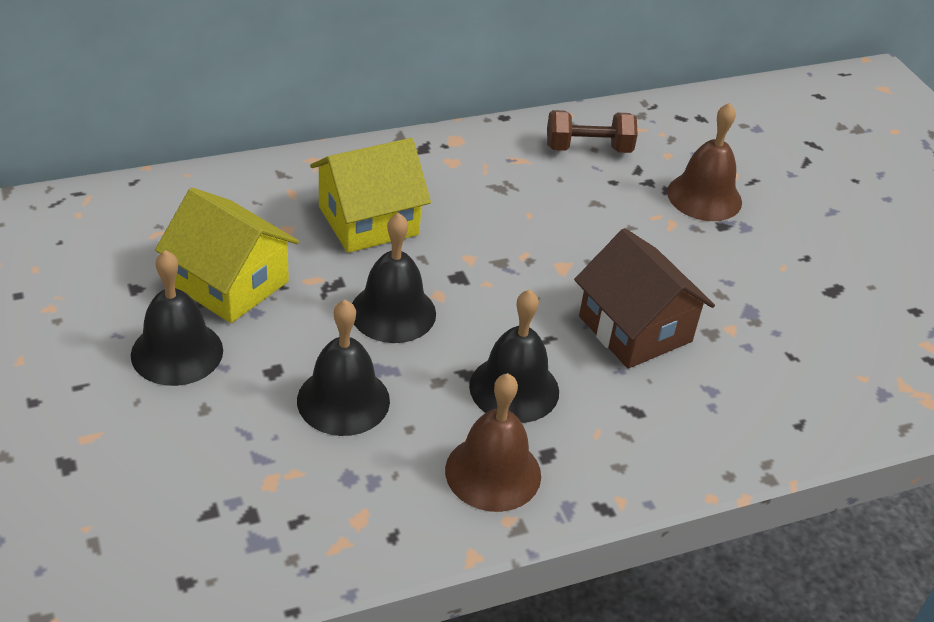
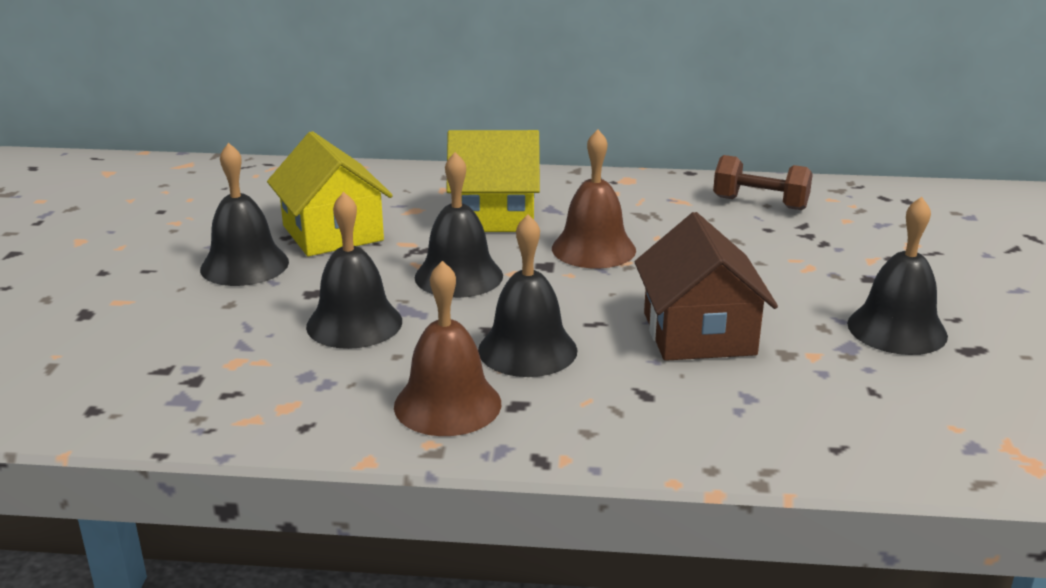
camera: 30 degrees right, 15 degrees down
(704, 197) = (864, 254): brown bell -> brown bell (593, 249)
(773, 282) = (897, 329): none -> black bell

